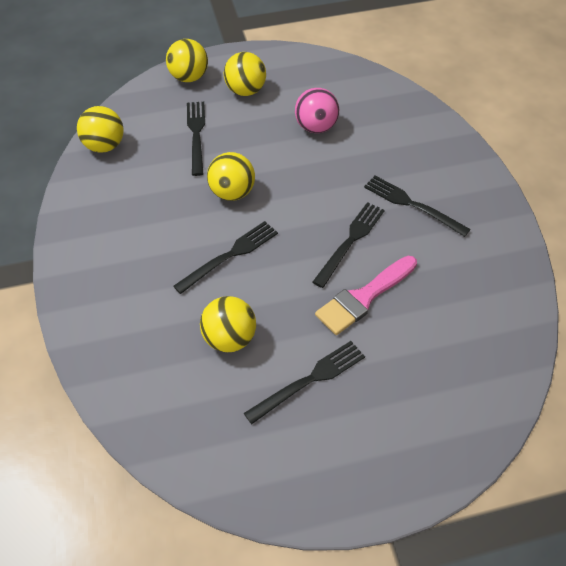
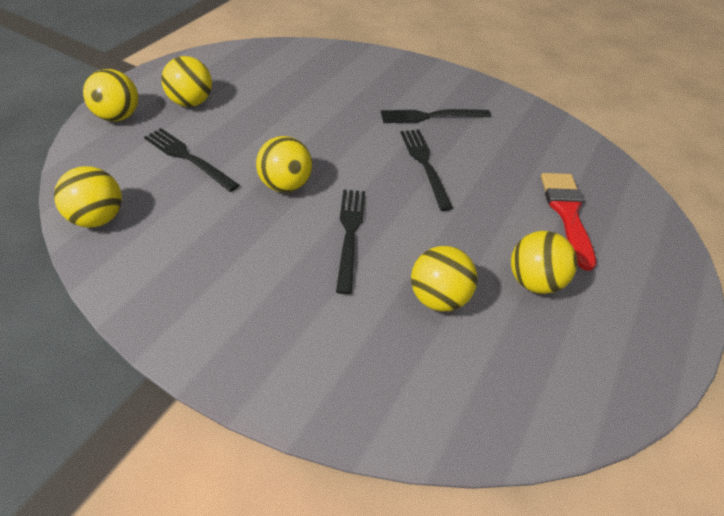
camera: 50 degrees left, 5 degrees down
(309, 380) = (534, 281): black fork -> yellow ball
(316, 127) = (290, 100): pink ball -> none
(364, 297) = (486, 196): pink brush -> none
(412, 356) = (567, 213): none -> red brush

